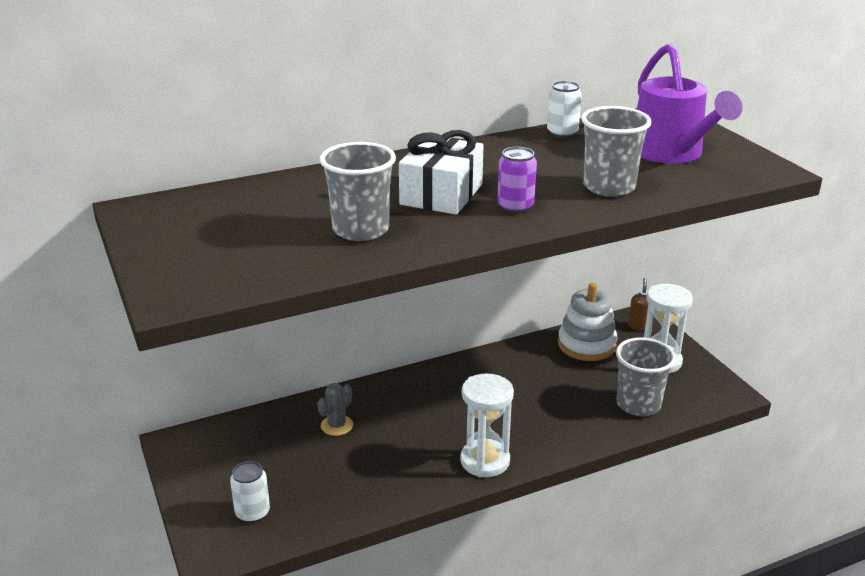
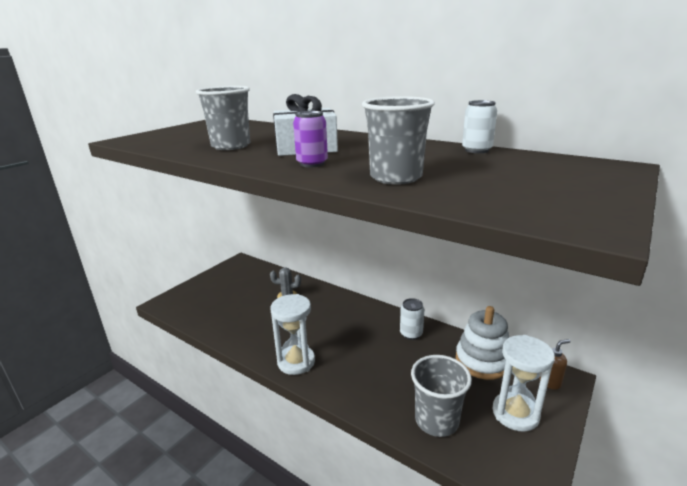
camera: 60 degrees right, 5 degrees down
(252, 513) = (199, 300): white can -> white can (411, 334)
(671, 153) = (521, 182): purple watering can -> none

